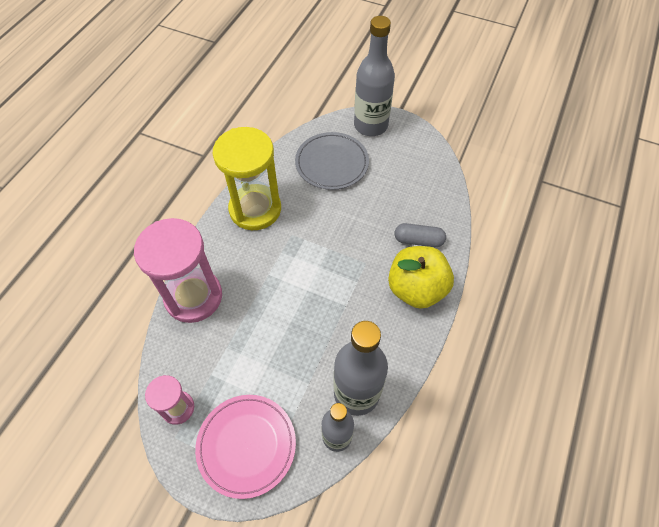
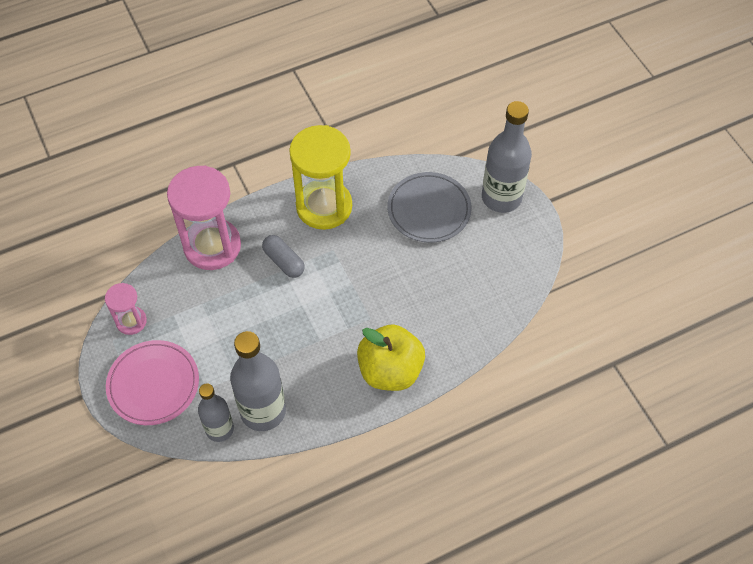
camera: 40 degrees right, 0 degrees up
(418, 240) = (435, 332): grey capsule -> grey capsule (284, 261)

